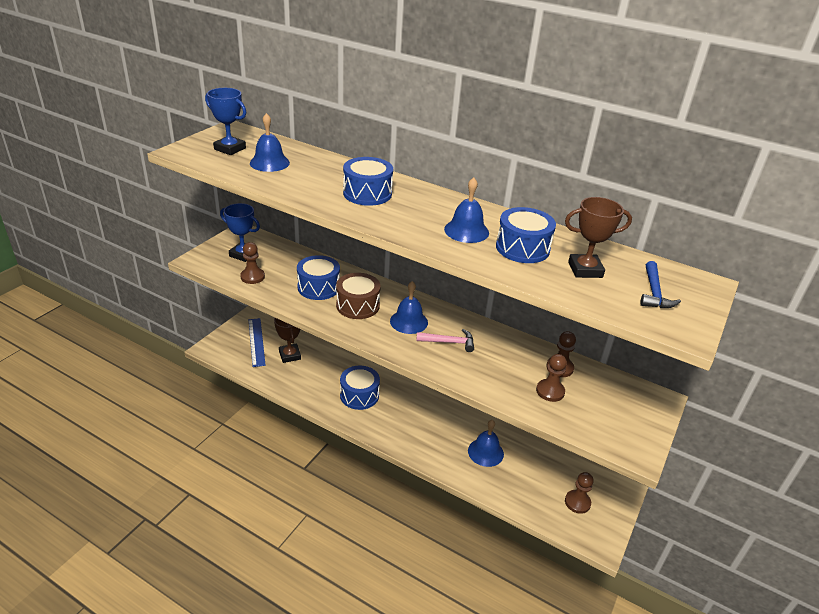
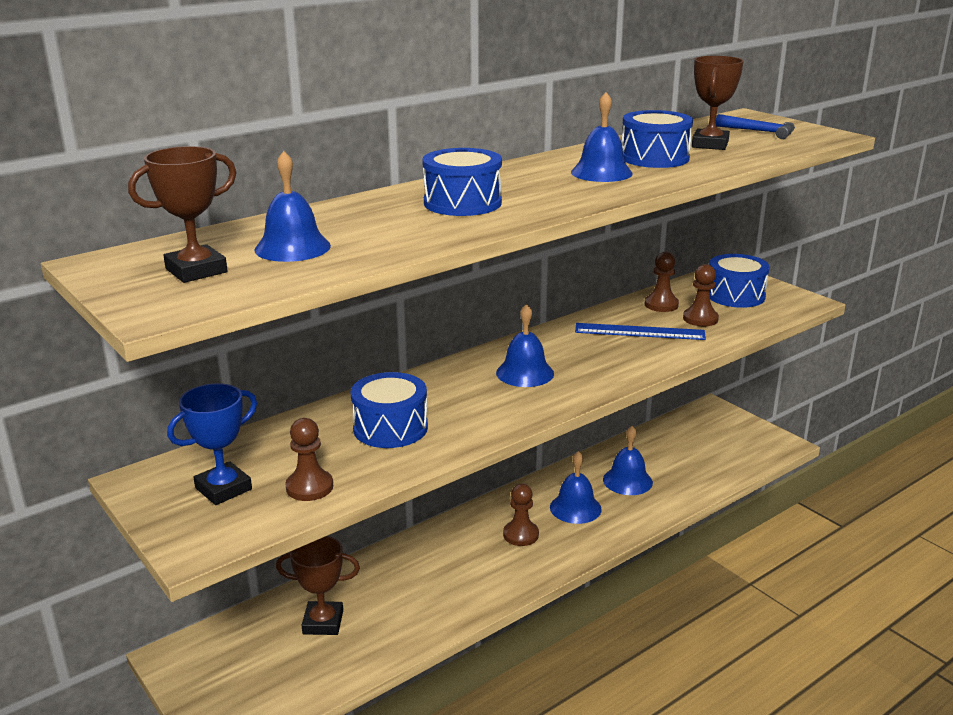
camera: 65 degrees left, 10 degrees down
(230, 149) = (196, 270): blue trophy -> brown trophy
(256, 342) = (253, 660): blue ruler -> blue ruler (639, 332)
(358, 305) = (463, 403): brown drum -> none
(359, 395) = (468, 563): blue drum -> blue drum (735, 295)
(438, 431) = (575, 508): none -> blue bell
(449, 342) = (585, 355): pink hammer -> none
(577, 502) = (724, 441): brown pawn -> brown pawn (521, 535)

